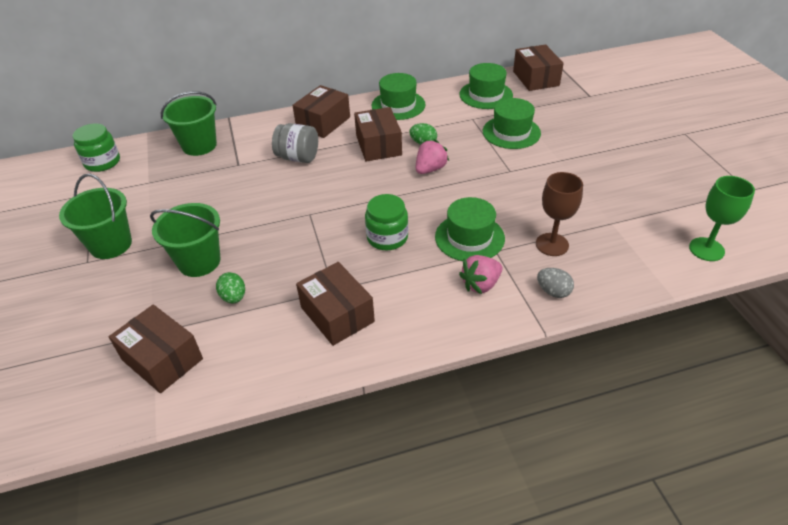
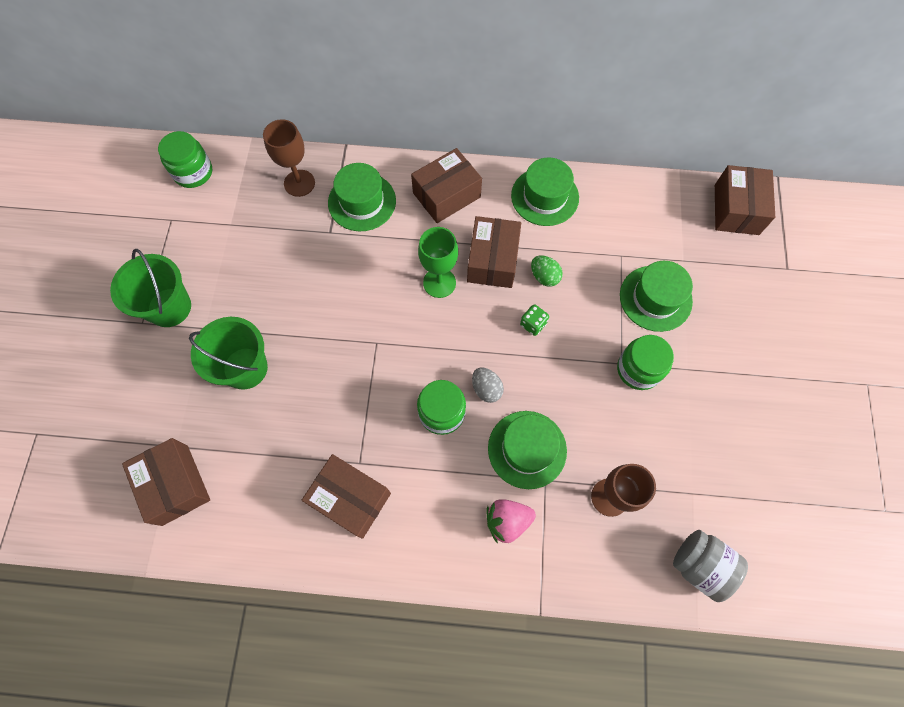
camera: 20 degrees right, 25 degrees up
(199, 145) = (299, 183): green bucket -> brown goblet
(234, 297) = (262, 432): green egg -> none
(298, 157) = (397, 246): grey jar -> grey jar (699, 565)
(337, 314) = (350, 499): brown box -> brown box turned 45 degrees counterclockwise
(430, 169) = (533, 324): pink strawberry -> green dice
(486, 95) = (658, 217): green hat -> green hat (362, 202)
(524, 170) = (638, 369): none -> green jar
(553, 291) = (576, 563): grey egg -> grey egg (486, 389)
(706, 249) = (776, 578): green goblet -> green goblet (439, 283)

